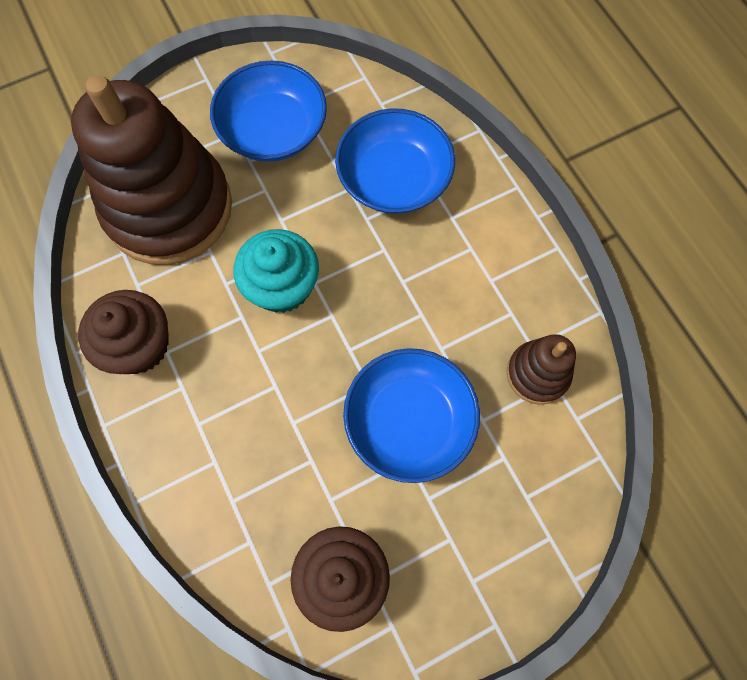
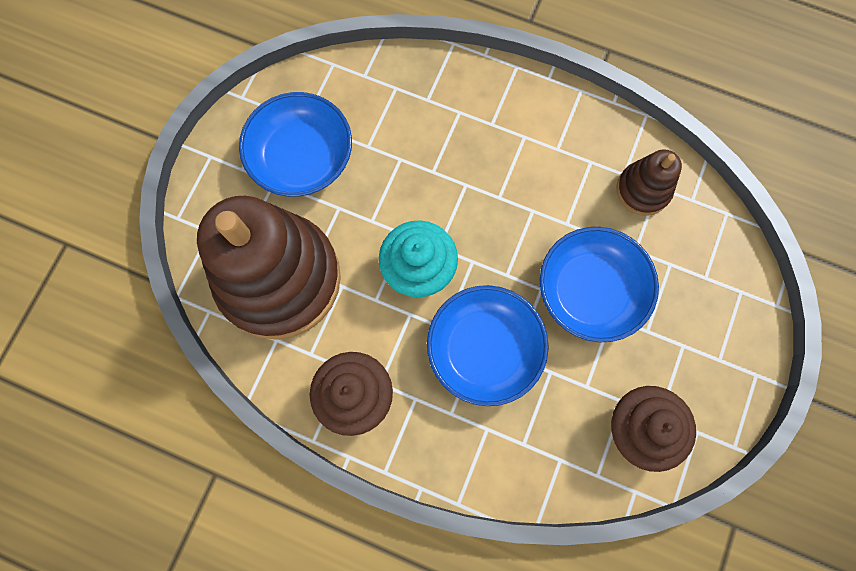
camera: 40 degrees left, 5 degrees up
(394, 178) = (425, 126): blue bowl -> blue bowl (484, 349)

